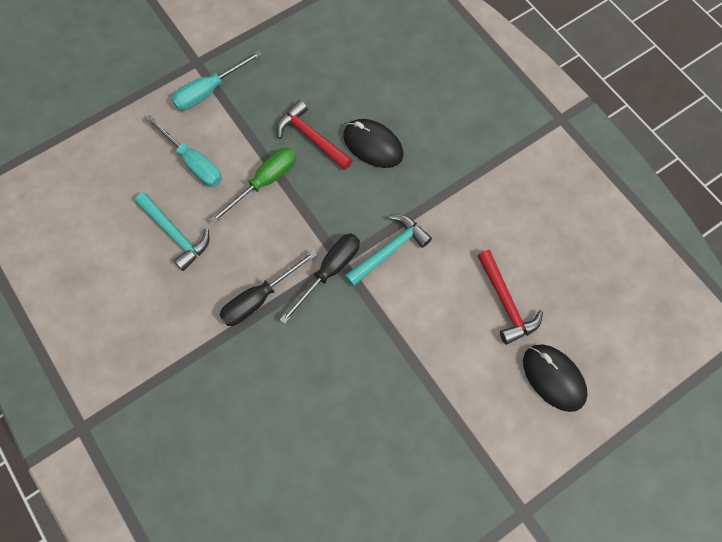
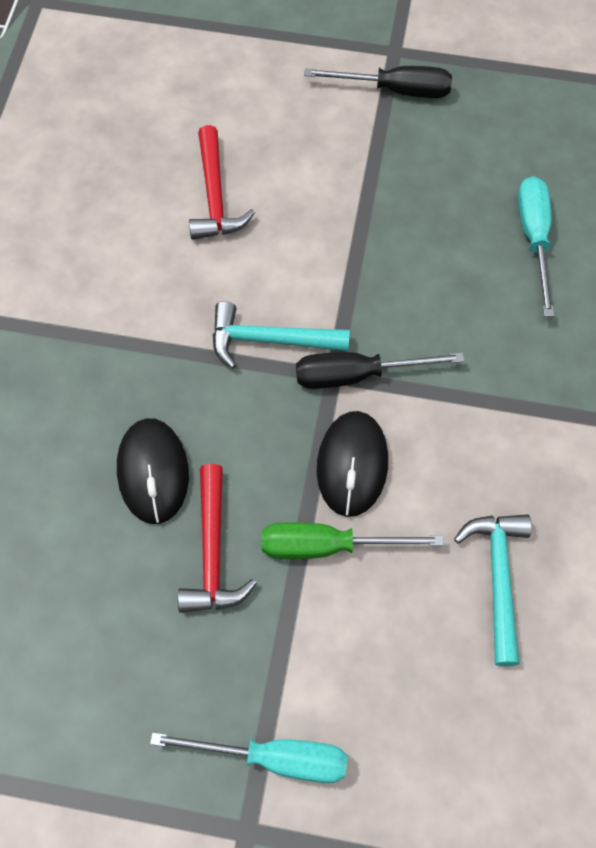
camera: 135 degrees left, 5 degrees down
(193, 162) = (393, 661): turquoise screwdriver -> turquoise screwdriver (534, 238)
(259, 298) = (462, 414): black screwdriver -> black screwdriver (395, 90)
(505, 302) = (215, 196): red hammer -> red hammer turned 150 degrees clockwise
(553, 378) = (250, 108): black mouse -> black mouse (352, 465)

